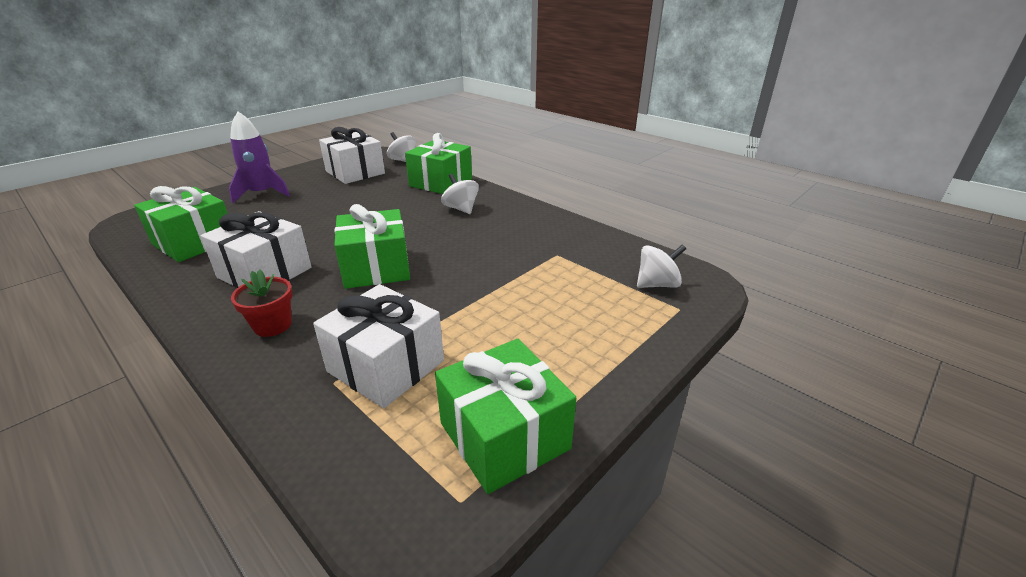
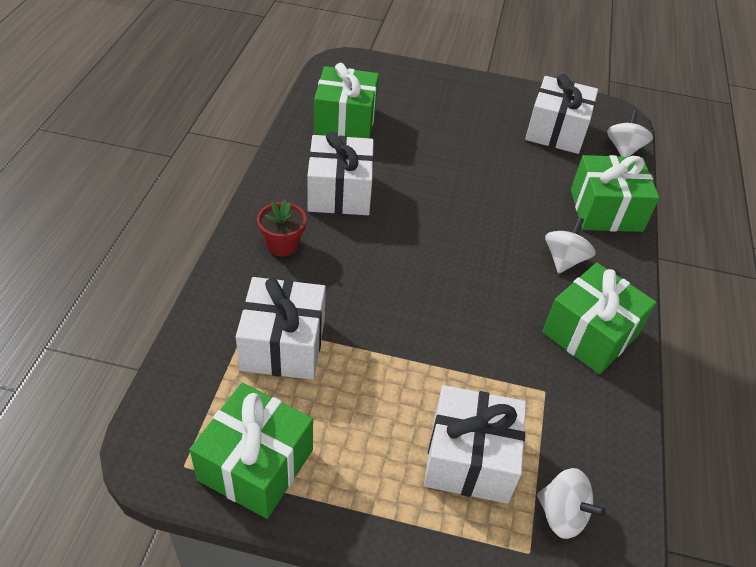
camera: 55 degrees right, 15 degrees up
(262, 194) = (451, 100): purple rocket -> none
(376, 268) = (402, 258): green gift -> green gift (590, 333)
(588, 305) = (469, 459): none -> white gift

